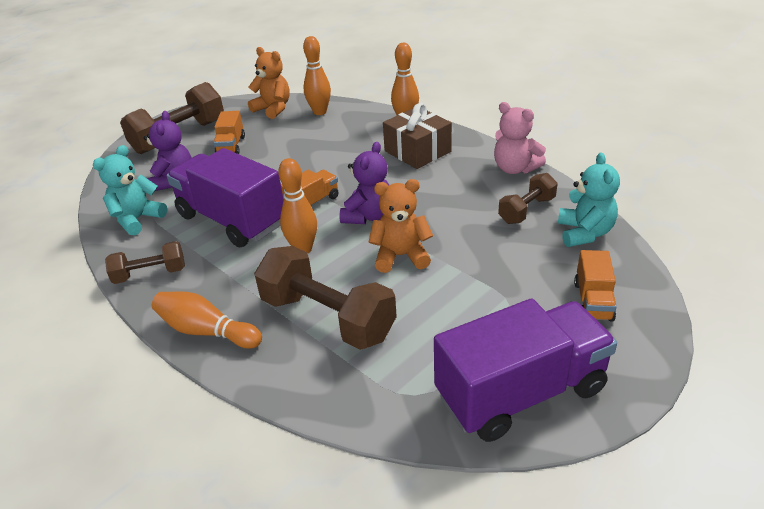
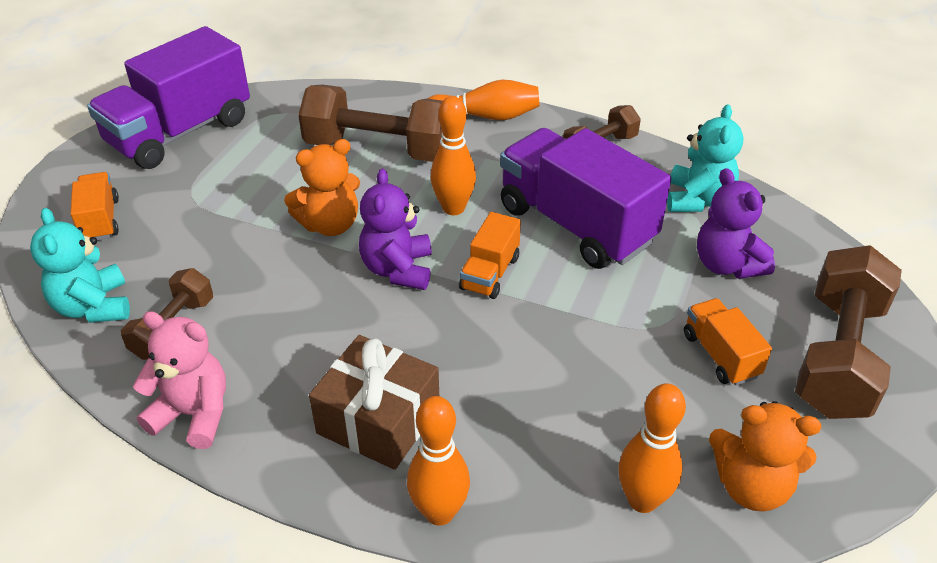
camera: 155 degrees right, 5 degrees up
(232, 220) = (576, 225): purple truck -> purple truck turned 150 degrees counterclockwise

